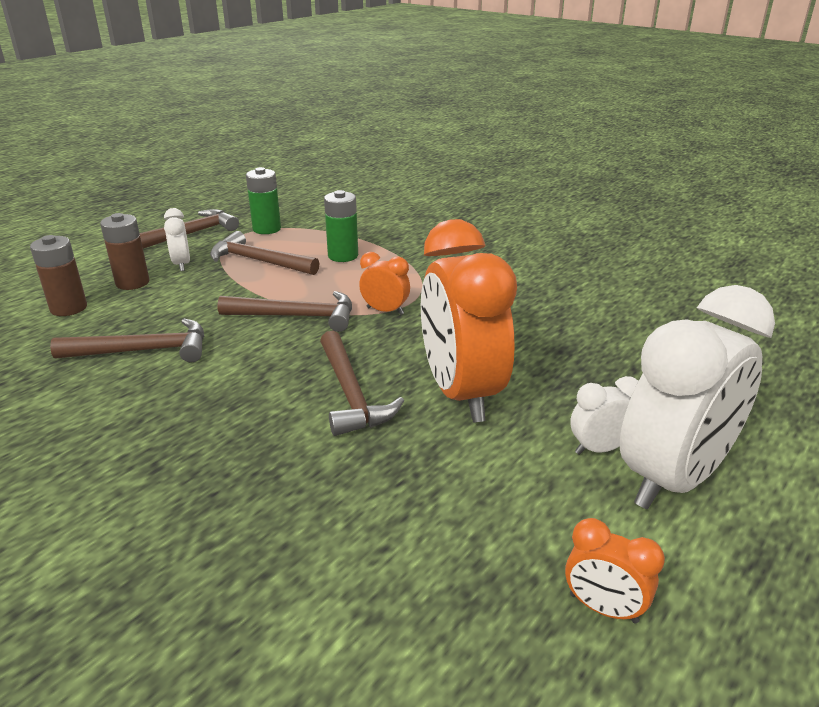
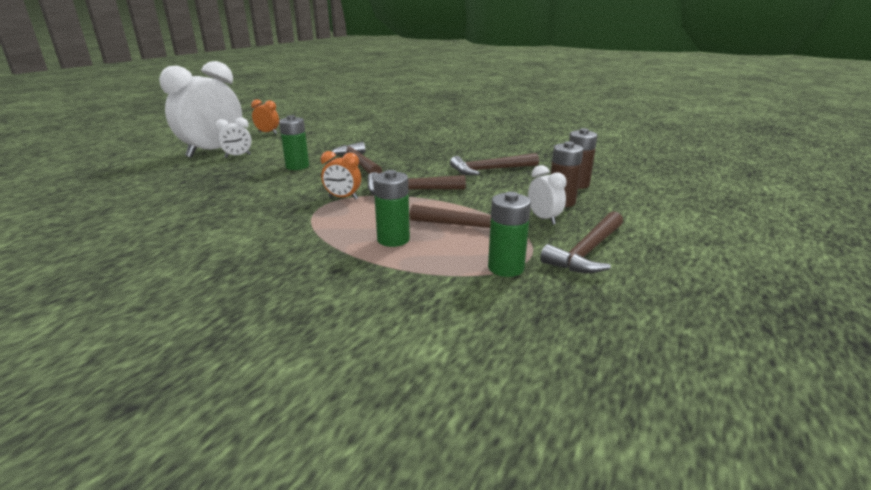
camera: 170 degrees right, 5 degrees down
(461, 393) = (297, 166): orange clock -> green battery

